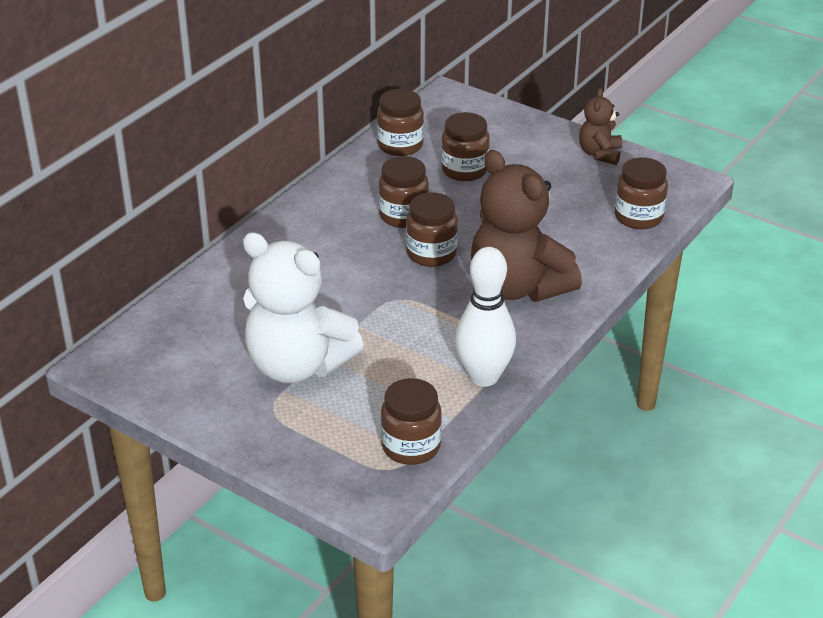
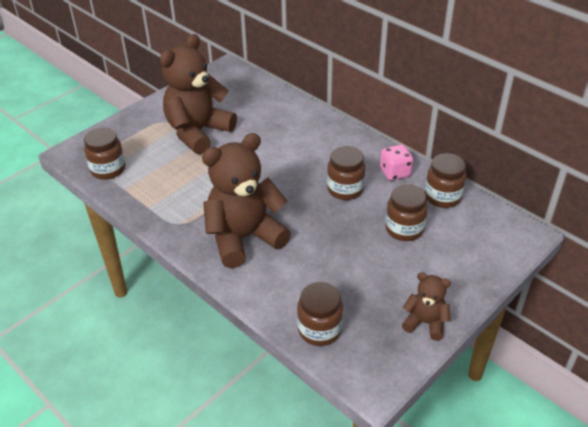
camera: 100 degrees right, 5 degrees up
(297, 365) = (198, 132): white teddy bear -> brown teddy bear
(361, 180) = (395, 172): none -> pink dice
(431, 253) = (295, 198): brown jar -> none
(484, 377) = (155, 207): white bowling pin -> none

